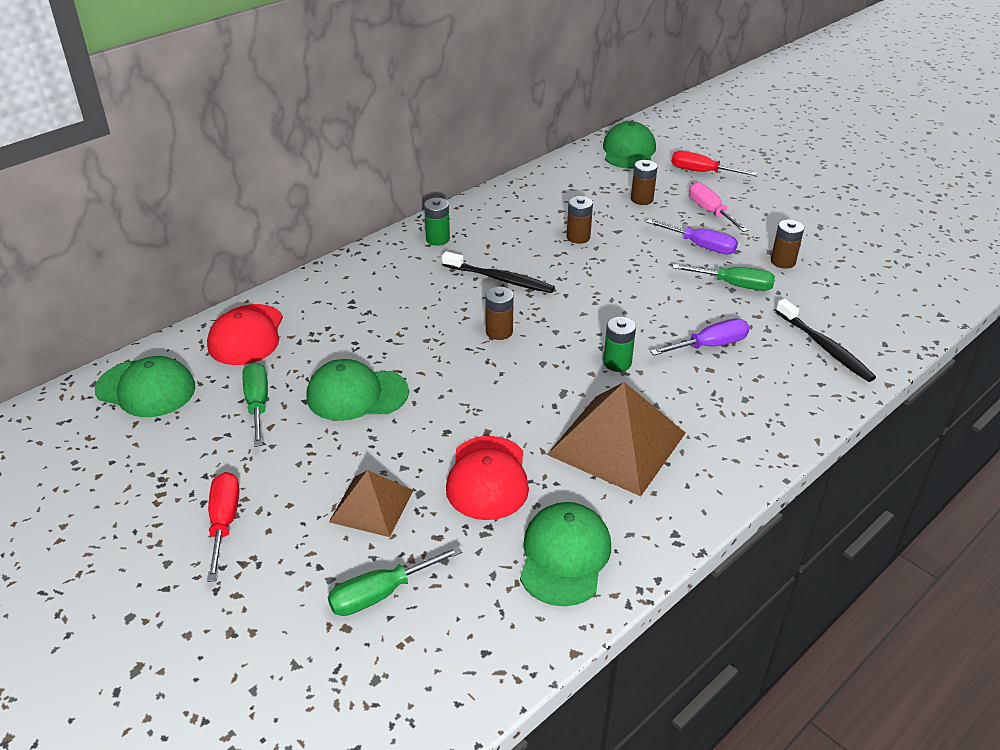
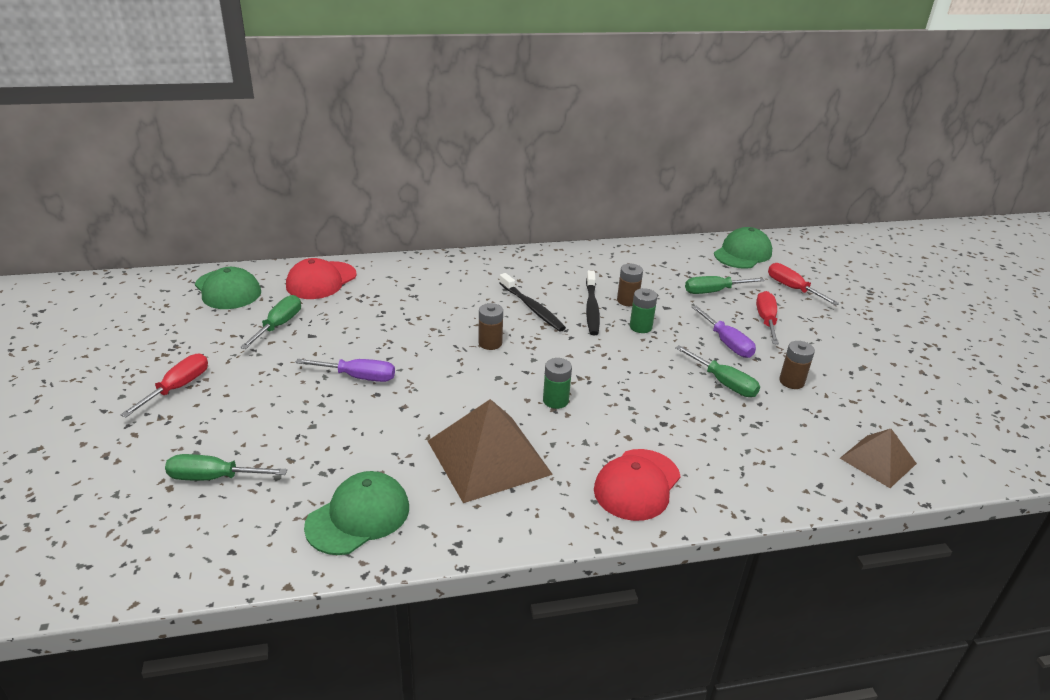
camera: 30 degrees right, 5 degrees down
(356, 394) = (346, 345): green cap -> none
(371, 505) = (273, 419): brown pyramid -> brown pyramid (878, 460)
(437, 239) = (517, 265): green battery -> green battery (640, 327)
(487, 478) = (367, 437): red cap -> red cap (637, 484)
(642, 199) = (713, 291): brown battery -> green screwdriver
(710, 212) = (766, 320): pink screwdriver -> red screwdriver
(710, 346) = (648, 419): purple screwdriver -> purple screwdriver (358, 377)
(825, 347) = (755, 463): black toothbrush -> black toothbrush (591, 308)

